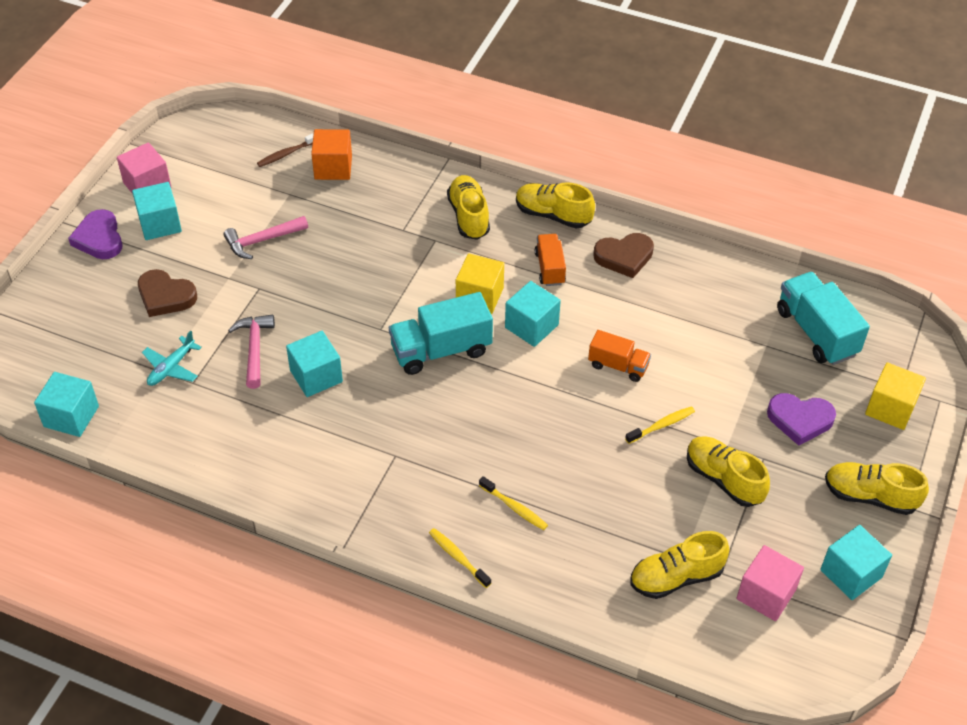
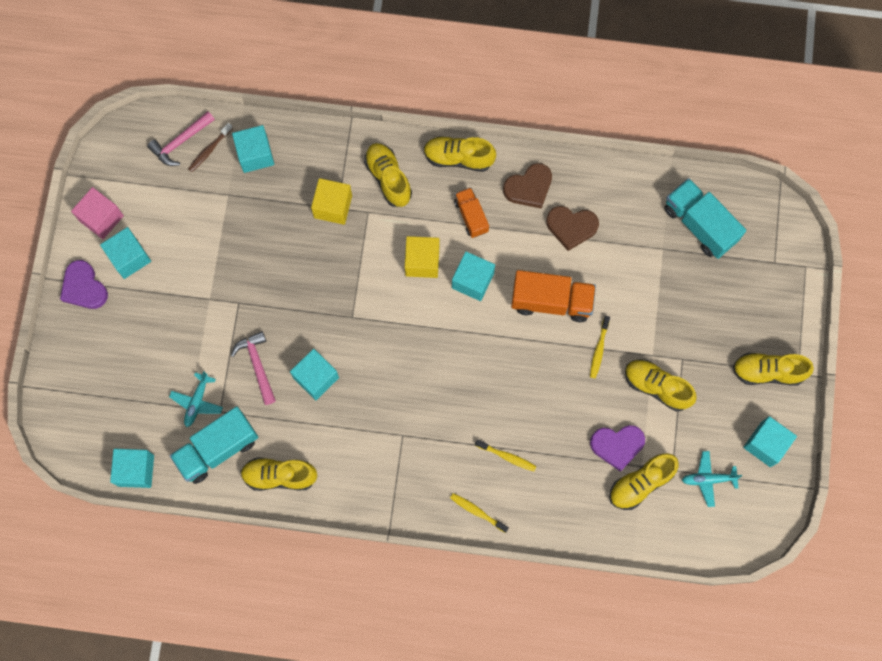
camera: 15 degrees left, 25 degrees up
(165, 296) = (164, 332): brown heart -> brown heart (571, 227)
(233, 461) = (279, 476): none -> yellow shoe
(262, 240) = (223, 252): pink hammer -> pink hammer (181, 142)
(333, 167) = (255, 155): orange cube -> turquoise cube
(441, 350) = (407, 325): turquoise truck -> turquoise truck (217, 449)
(618, 366) = (551, 301): orange truck -> orange truck, size x1.68
(662, 425) = (599, 349): yellow toothbrush -> yellow toothbrush turned 150 degrees clockwise
(766, 594) = (708, 479): pink cube -> turquoise plane
(800, 420) = (703, 315): purple heart -> purple heart (617, 446)
(890, 408) = (769, 284): yellow cube -> yellow cube (333, 206)

